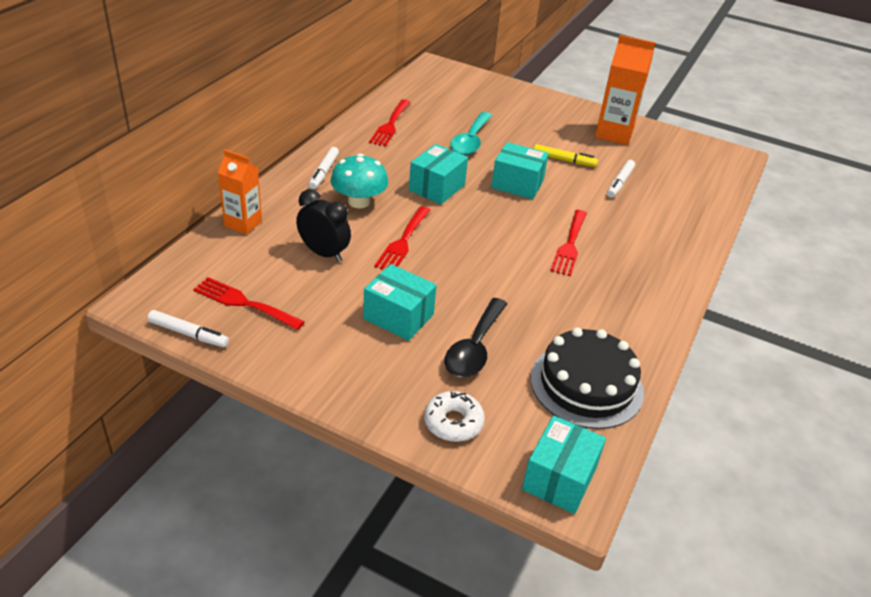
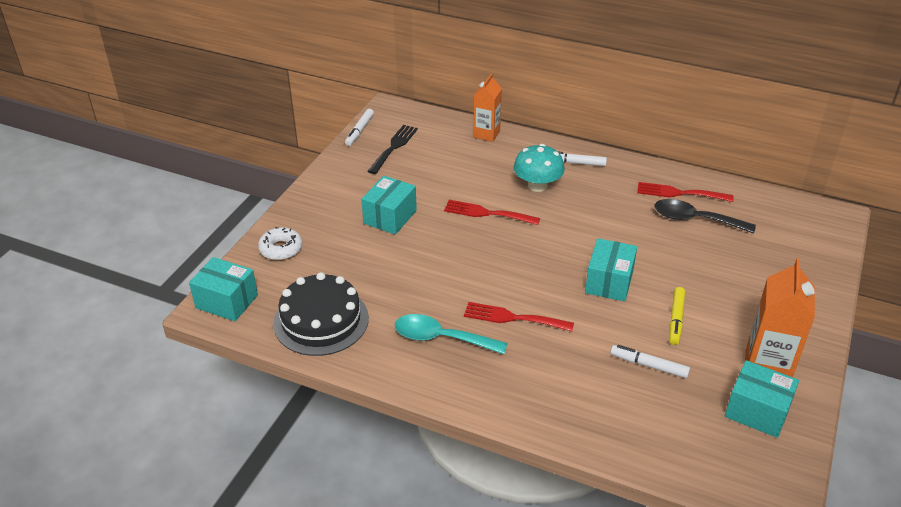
camera: 90 degrees right, 0 degrees up
(244, 303) = (394, 147): red fork -> black fork
(324, 253) = (459, 175): black clock -> none
(437, 187) = (579, 228): turquoise box -> turquoise box (757, 411)
(470, 140) = (679, 248): turquoise spoon -> turquoise spoon (442, 338)
(474, 347) = (359, 257): black spoon -> black spoon (695, 219)

